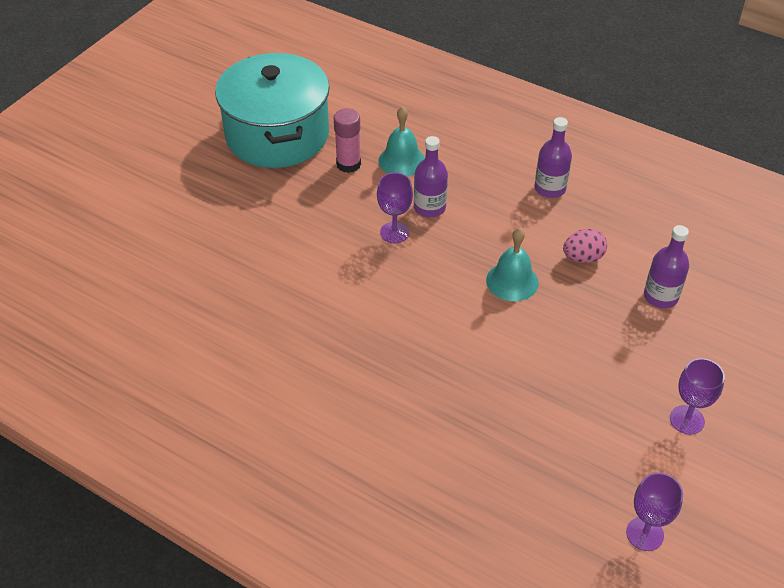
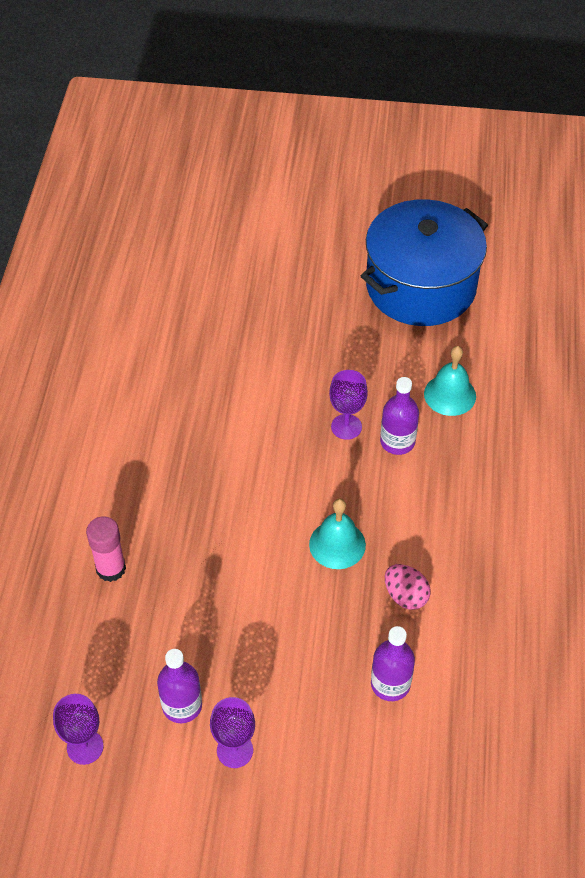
camera: 65 degrees right, 5 degrees up
(277, 135) = (420, 286): turquoise pot -> blue pot
(348, 164) = (416, 355): pink glue stick -> pink glue stick (111, 568)
(550, 188) = (491, 535): purple bottle -> purple bottle (182, 705)

